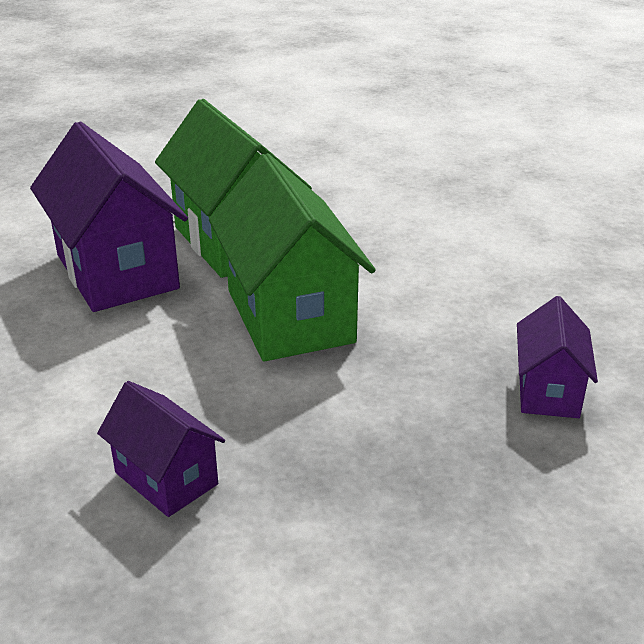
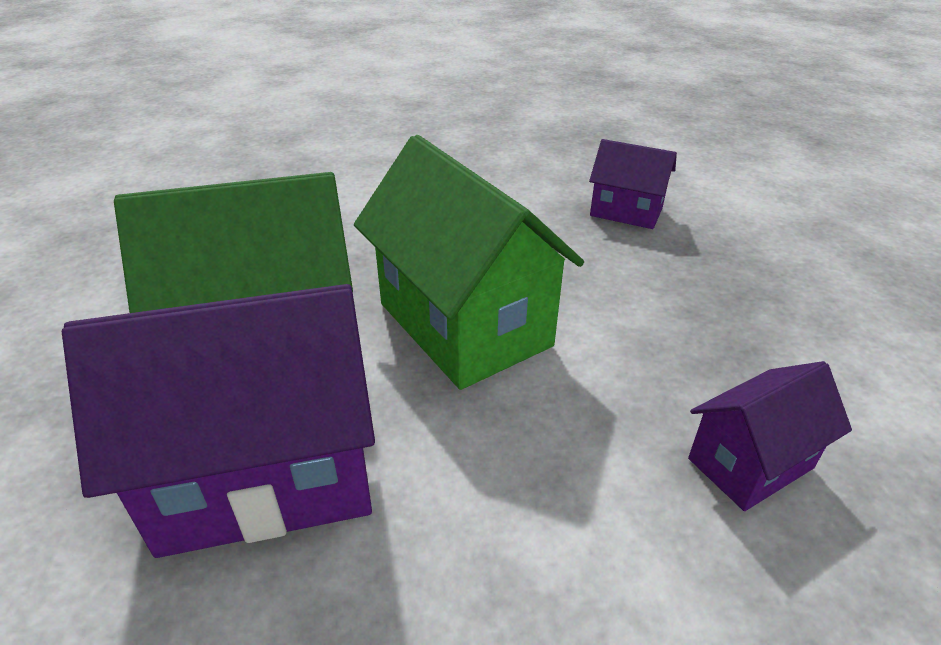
camera: 75 degrees left, 5 degrees up
(290, 316) = (464, 324): green house -> green house turned 60 degrees clockwise

